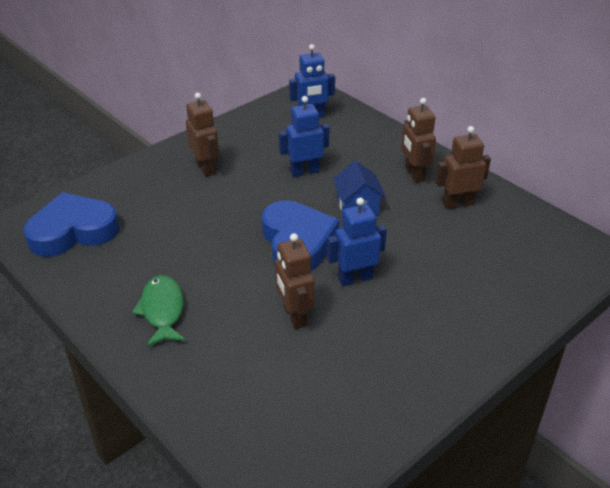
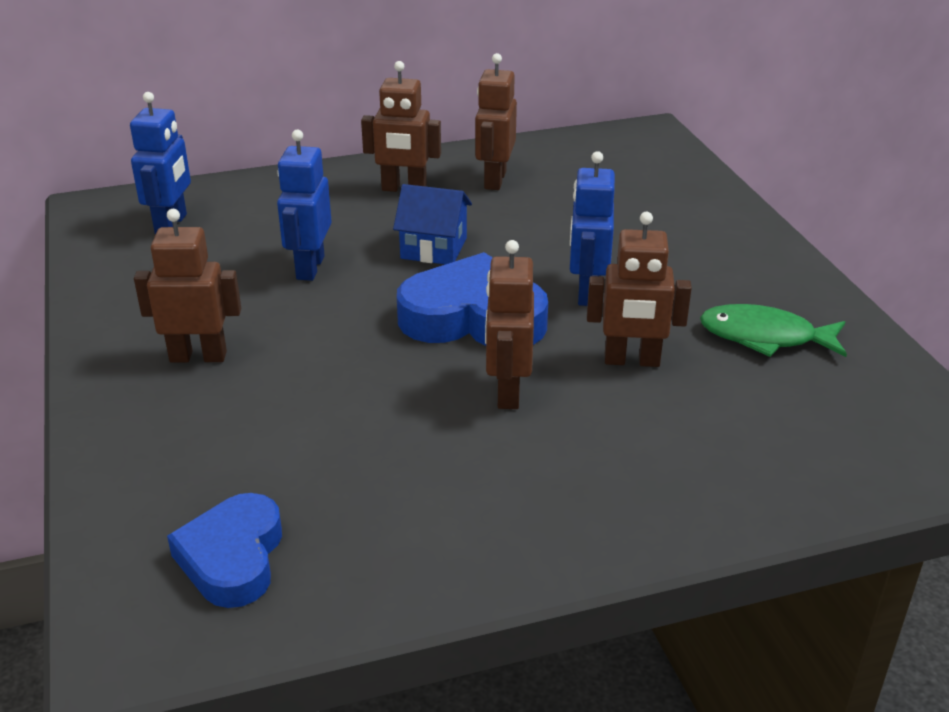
camera: 65 degrees left, 5 degrees down
(73, 231) = (232, 557): blue heart -> blue heart, size x0.66
(162, 310) = (542, 485): green fish -> green fish (765, 337)
(235, 275) = (508, 392): none -> brown robot

